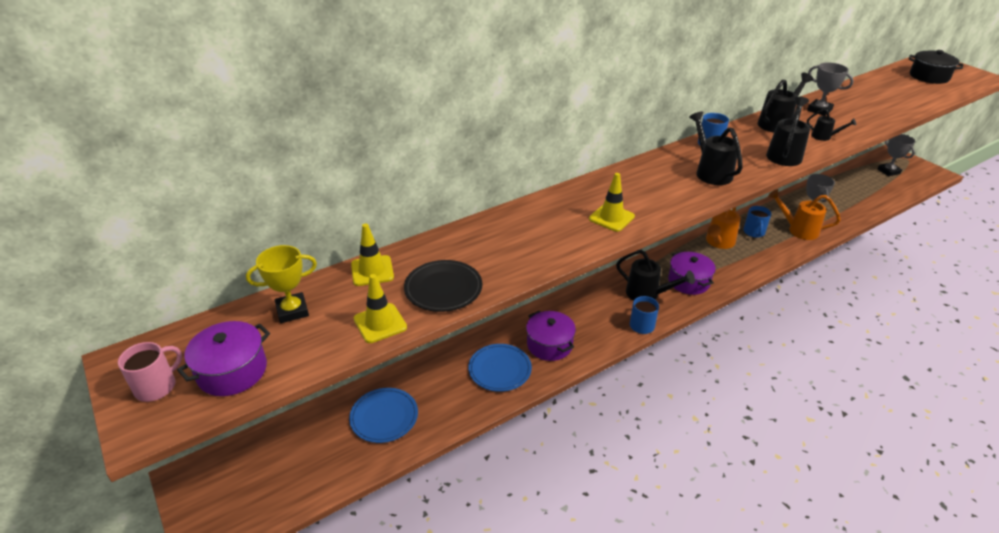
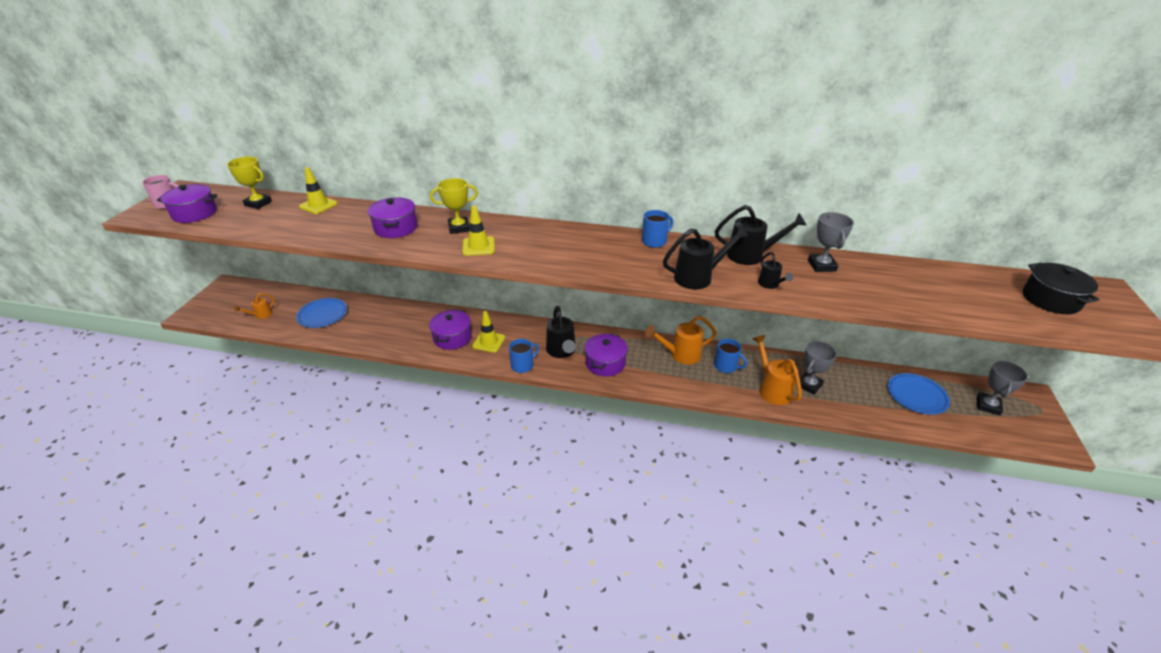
camera: 45 degrees right, 0 degrees up
(309, 470) = (261, 315): none -> orange watering can
(380, 323) = (271, 228): yellow traffic cone -> yellow traffic cone (489, 342)
(443, 288) = (324, 230): black plate -> none
(500, 369) = (406, 331): blue plate -> blue plate (916, 395)
(507, 245) = (396, 228): none -> purple pot
(559, 212) = (459, 228): none -> yellow trophy
(711, 172) = (608, 257): black watering can -> none
(754, 232) = (726, 366): blue mug -> blue mug turned 105 degrees counterclockwise

